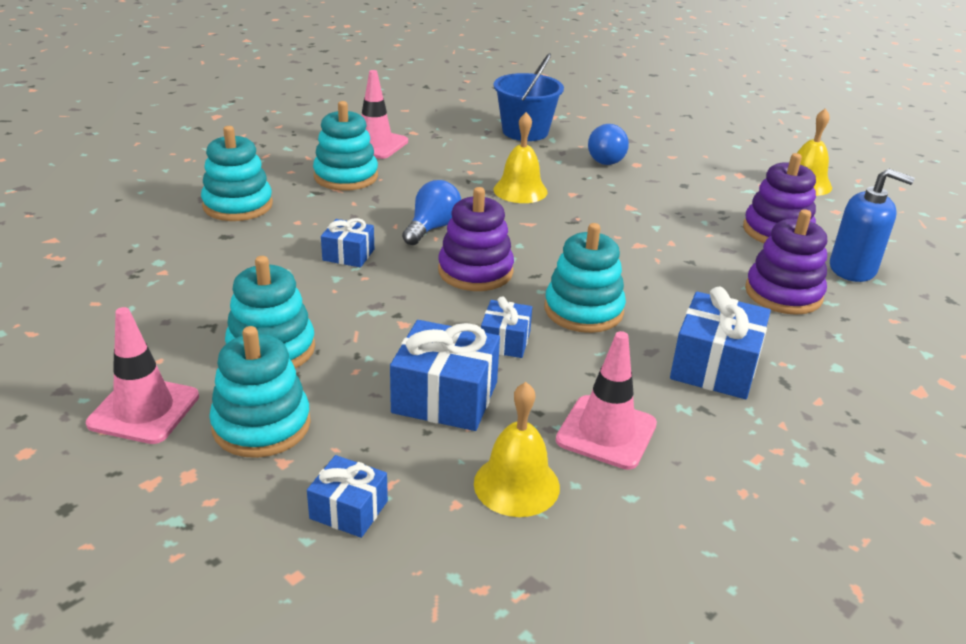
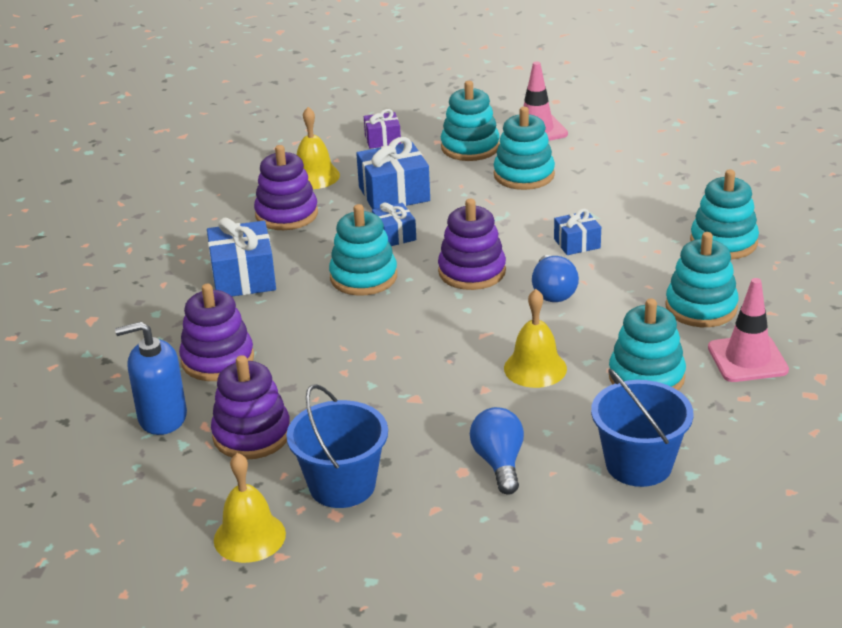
camera: 150 degrees right, 0 degrees up
(349, 510) = (382, 140): blue gift -> purple gift
(453, 160) = (646, 377): none -> turquoise stacking toy
(606, 432) = (286, 214): pink traffic cone -> purple stacking toy
(724, 184) = (342, 485): none -> blue bucket

